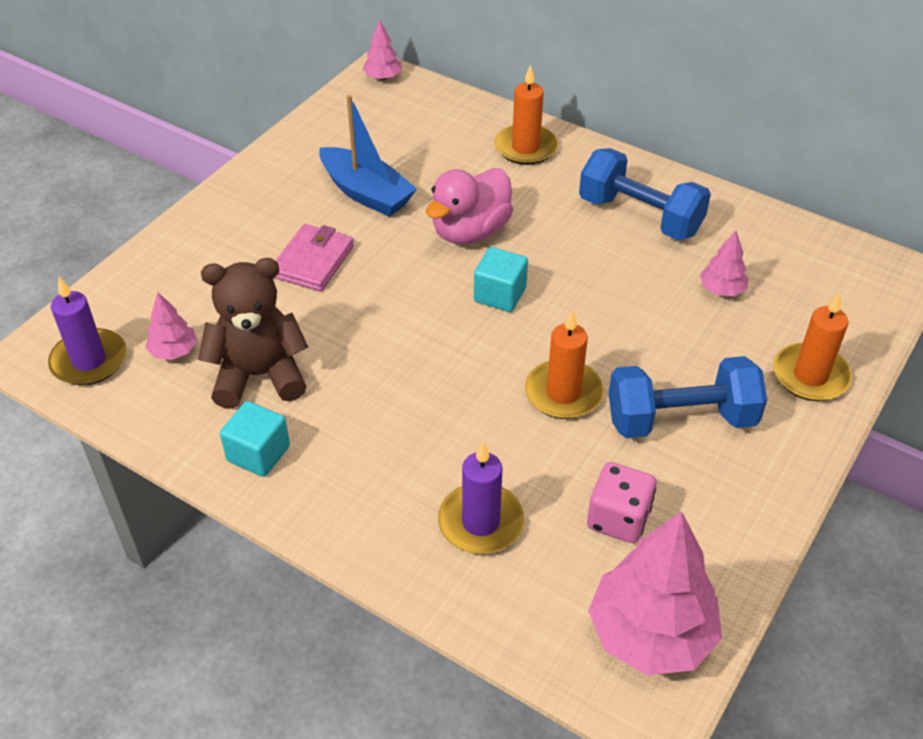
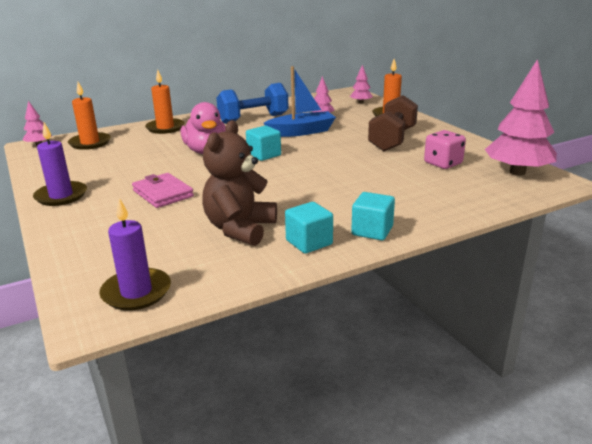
camera: 60 degrees left, 20 degrees down
(174, 351) = (176, 255): pink tree -> pink tree (361, 103)
(322, 505) = (372, 231): none -> turquoise cube
(366, 193) = (130, 168): blue boat -> blue boat (301, 132)
(481, 522) = (421, 192): purple candle -> purple candle (61, 196)
(563, 393) = (350, 157): orange candle -> orange candle (90, 143)
(681, 419) = (392, 140): blue dumbbell -> brown dumbbell

